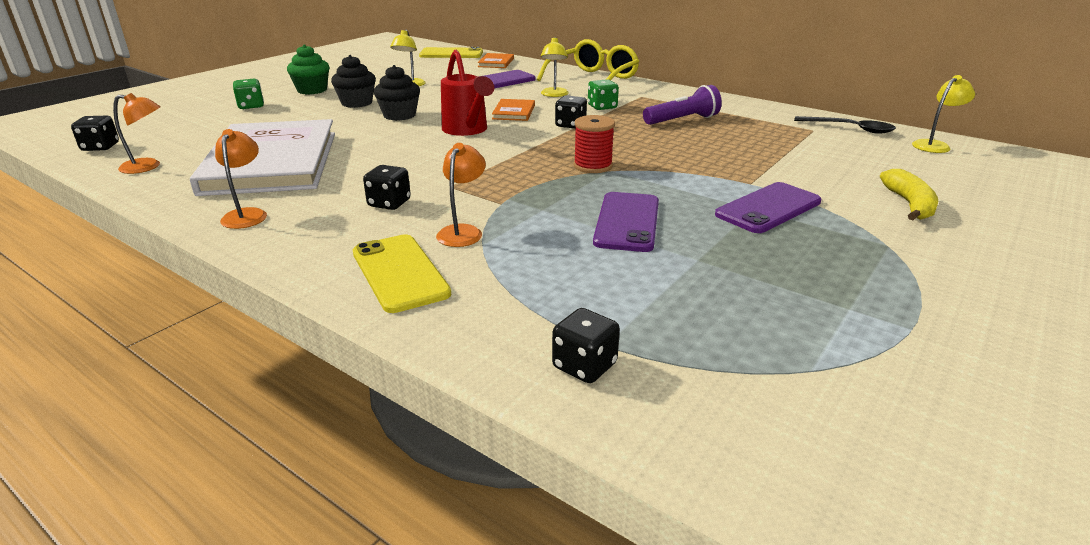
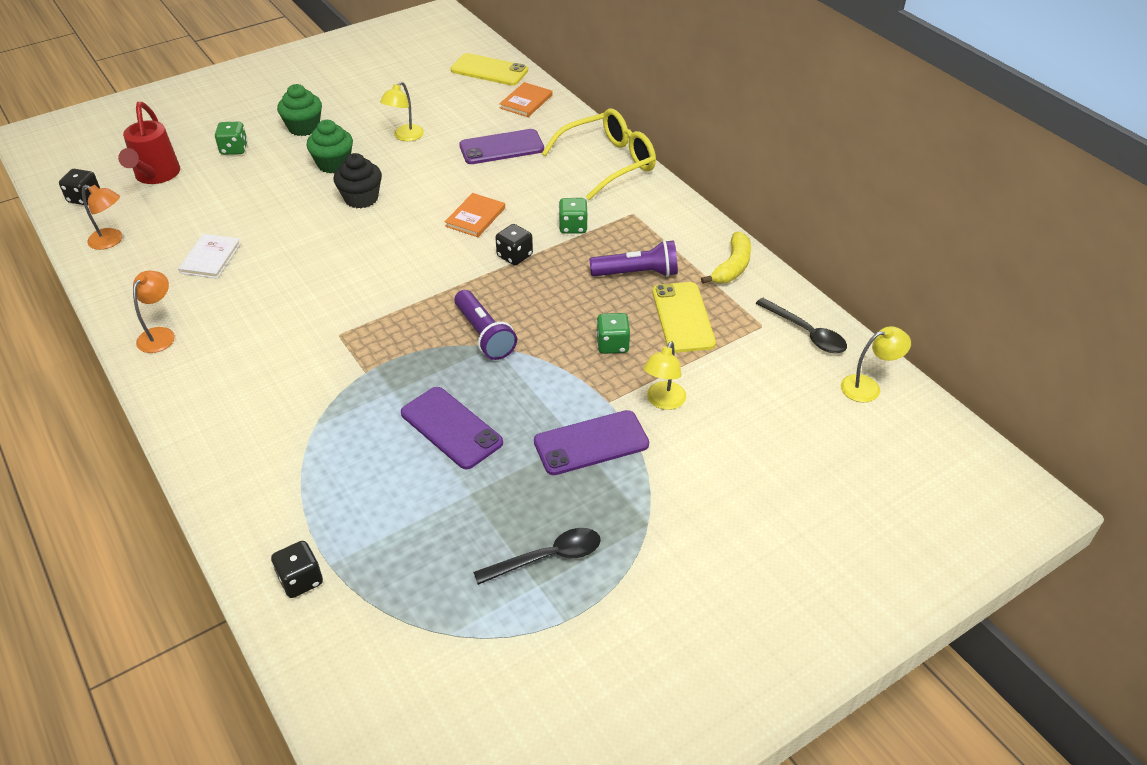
camera: 20 degrees right, 15 degrees up
(271, 162) = (210, 258): white book -> white book, size x0.40
(357, 103) = (333, 164): black cupcake -> green cupcake
(389, 203) = (275, 348): black dice -> none
(400, 273) = (235, 443): yellow phone -> yellow phone (683, 317)
(463, 231) = (310, 404): orange lamp -> none
(467, 130) = (408, 242): red watering can -> red watering can (156, 176)
(554, 95) = (540, 190): yellow lamp -> yellow lamp (663, 402)
(593, 166) = (484, 335): red spool -> purple flashlight
(627, 222) = (451, 428): purple phone -> purple phone turned 75 degrees counterclockwise
(711, 155) = (612, 345): none -> green dice
(830, 287) = (547, 558): none -> black spoon
(909, 204) = (730, 474): yellow banana -> yellow banana (732, 267)

